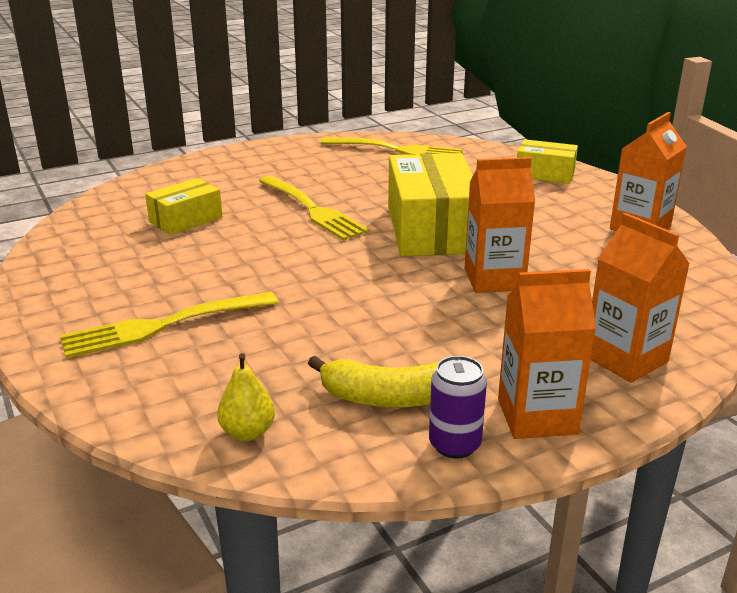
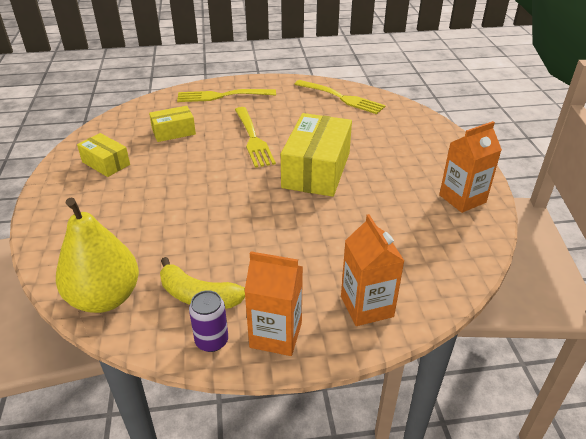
camera: 20 degrees right, 10 degrees up
(164, 325) = (111, 209): yellow fork -> yellow fork (223, 96)
(247, 432) = (105, 298): yellow pear -> yellow pear, size x2.22
(494, 279) = (327, 220): orange carton -> none
(545, 174) = (429, 137): yellow box -> yellow box (106, 163)

